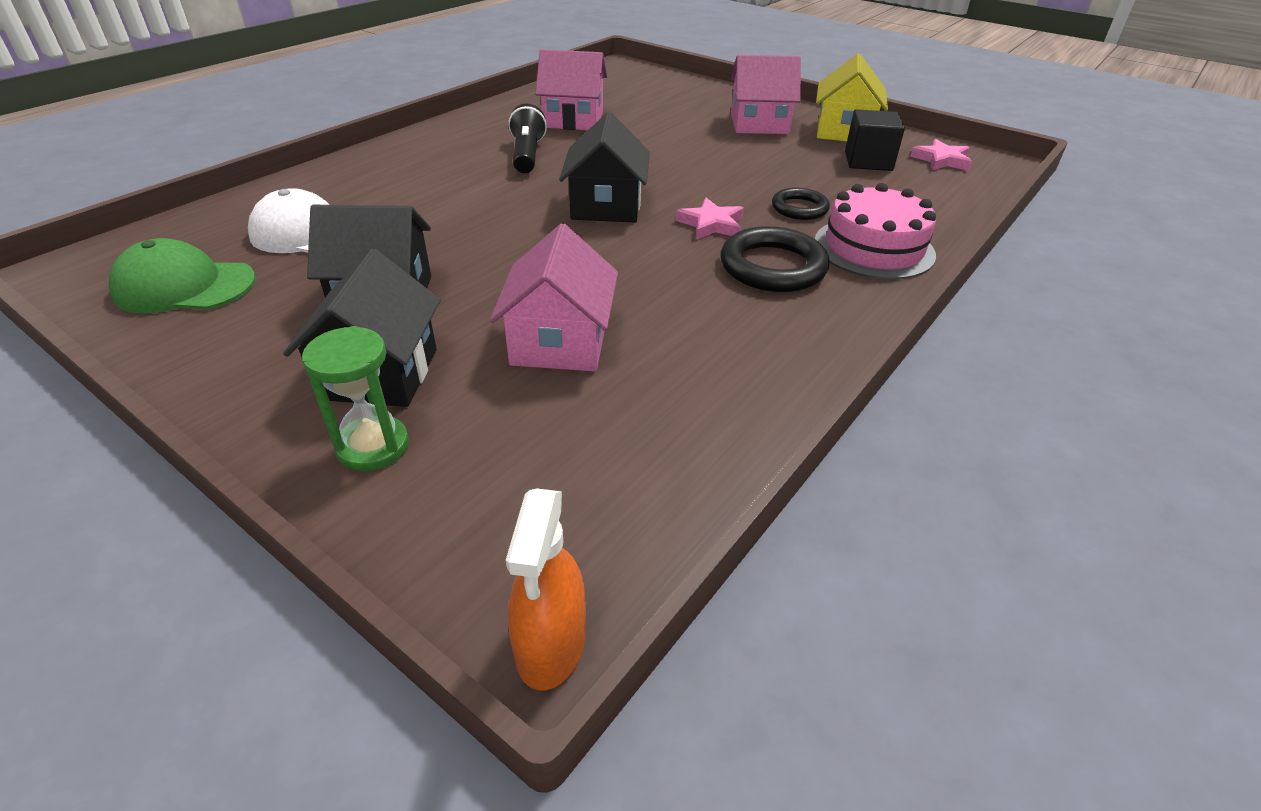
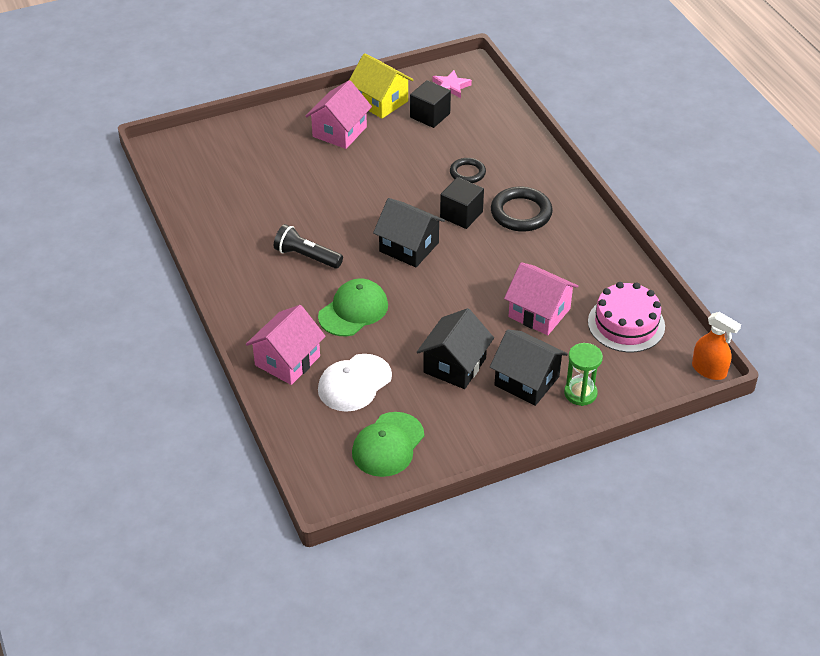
camera: 60 degrees left, 5 degrees up
(452, 201) = (353, 310): none -> green cap
(573, 120) = (260, 214): pink house -> pink house (287, 361)
(711, 224) = (461, 214): pink star -> black cube
(873, 248) = (527, 169): pink cake -> pink cake (626, 324)

